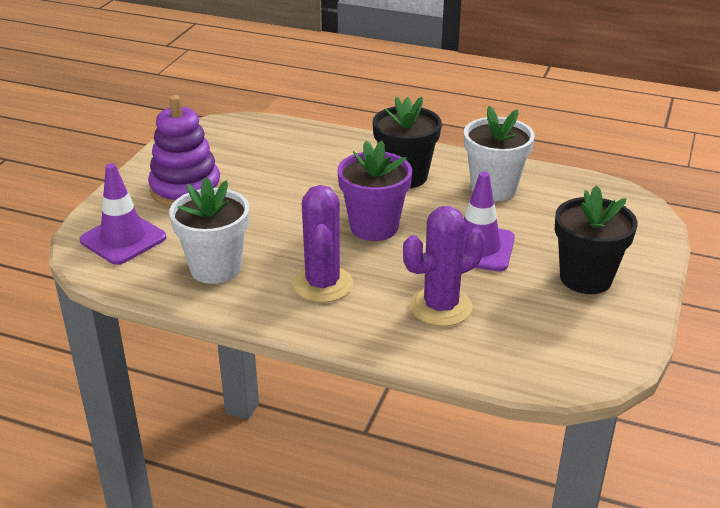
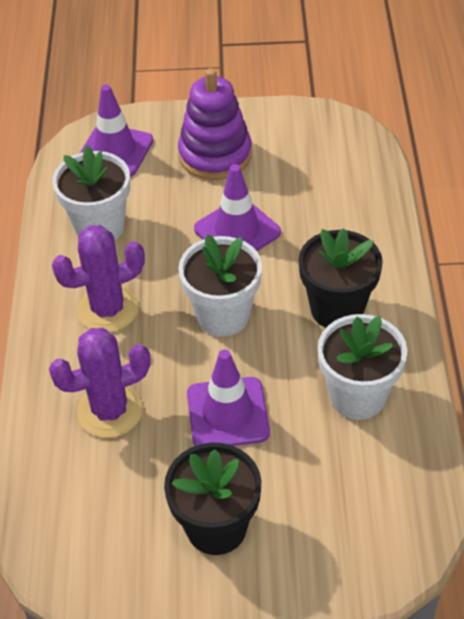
camera: 70 degrees right, 15 degrees up
(285, 199) = (237, 231): none -> purple traffic cone
(374, 227) = (223, 315): purple flower pot -> white flower pot
(440, 307) = (110, 411): purple cactus -> purple cactus turned 60 degrees counterclockwise

